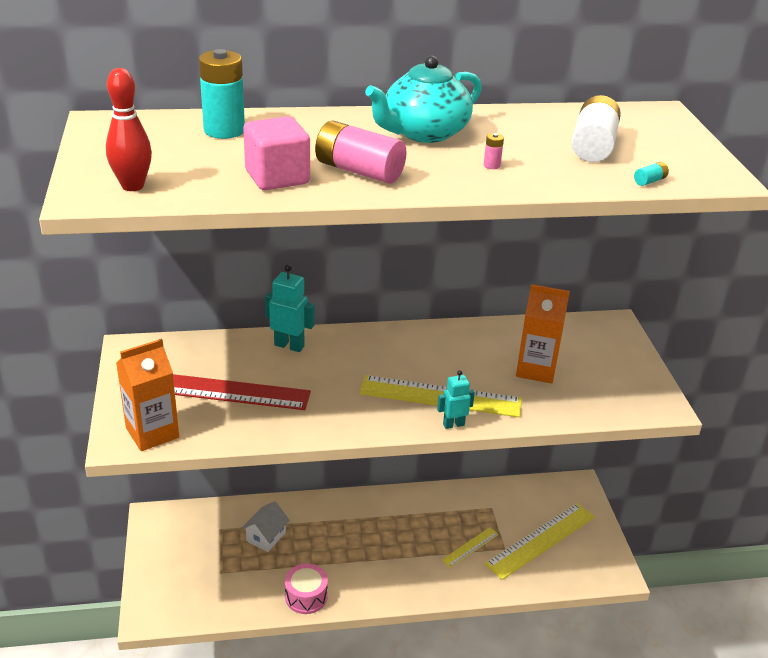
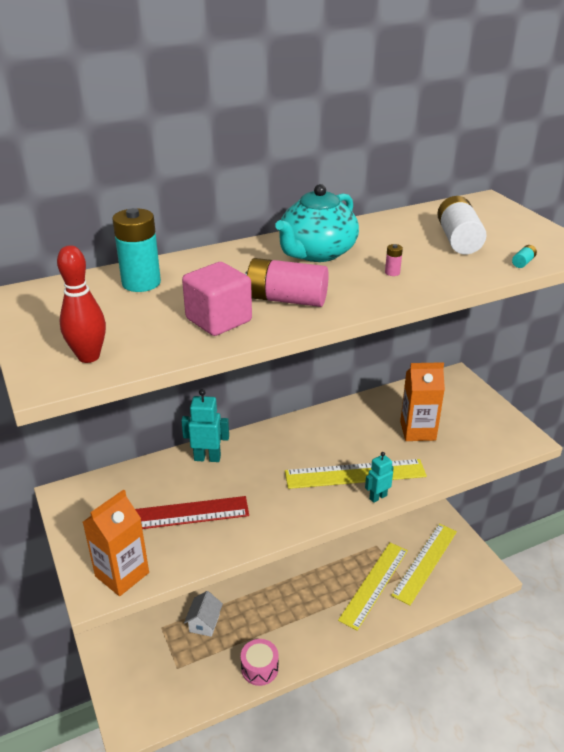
camera: 15 degrees left, 0 degrees up
(470, 547) = (374, 584): yellow ruler -> yellow ruler, size x1.99

